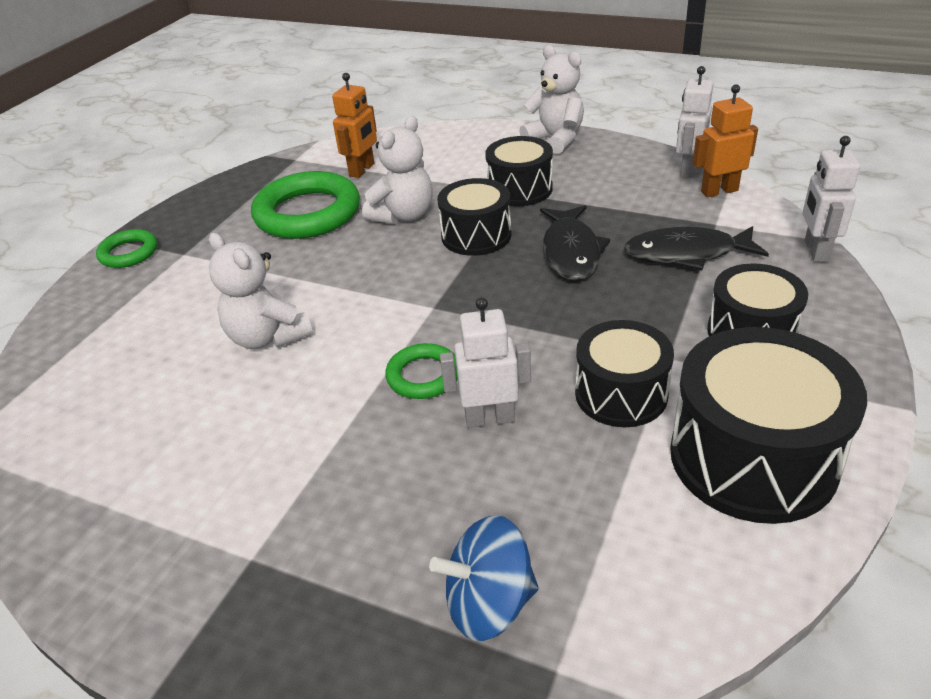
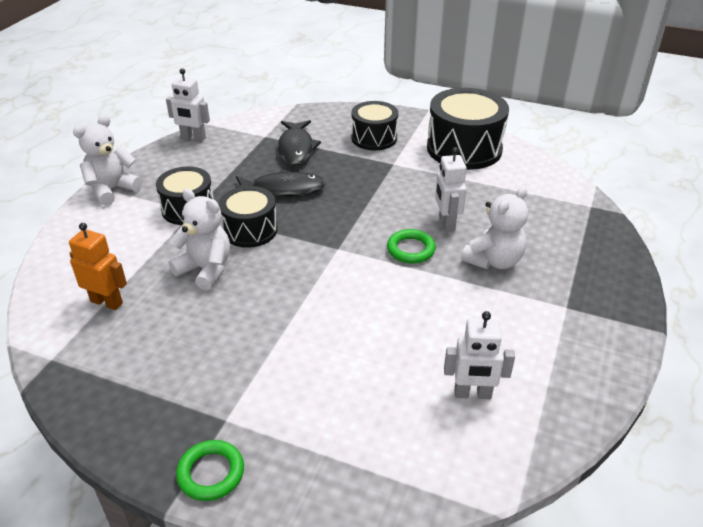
camera: 95 degrees left, 0 degrees up
(267, 337) = (367, 331): white teddy bear -> white teddy bear (494, 260)
(307, 213) = (178, 332): green ring -> none
(489, 603) = (565, 223): blue spinning top -> none
(621, 394) = (423, 180): black drum -> none
(719, 191) = (226, 130): orange robot -> none
(815, 251) = (303, 111): white robot -> white robot (472, 394)

